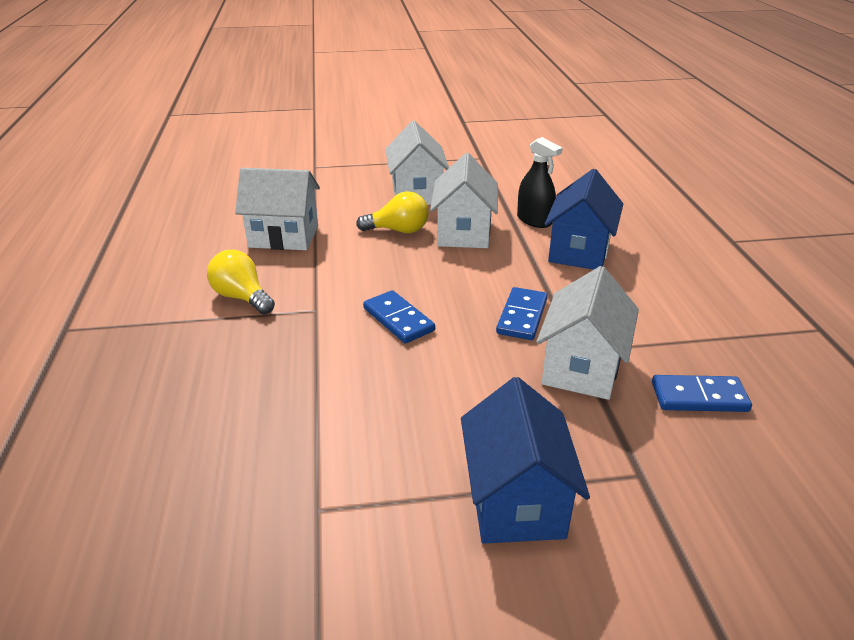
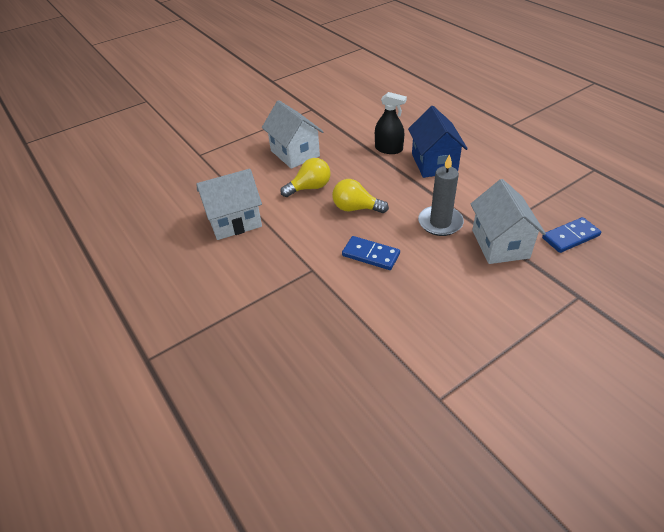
camera: 25 degrees left, 10 degrees up
(242, 297) = (253, 280): yellow light bulb -> yellow light bulb (356, 208)
(463, 233) = (353, 174): white house -> none
(516, 501) = (534, 341): blue house -> none
(522, 316) = (440, 223): blue domino -> grey candle

